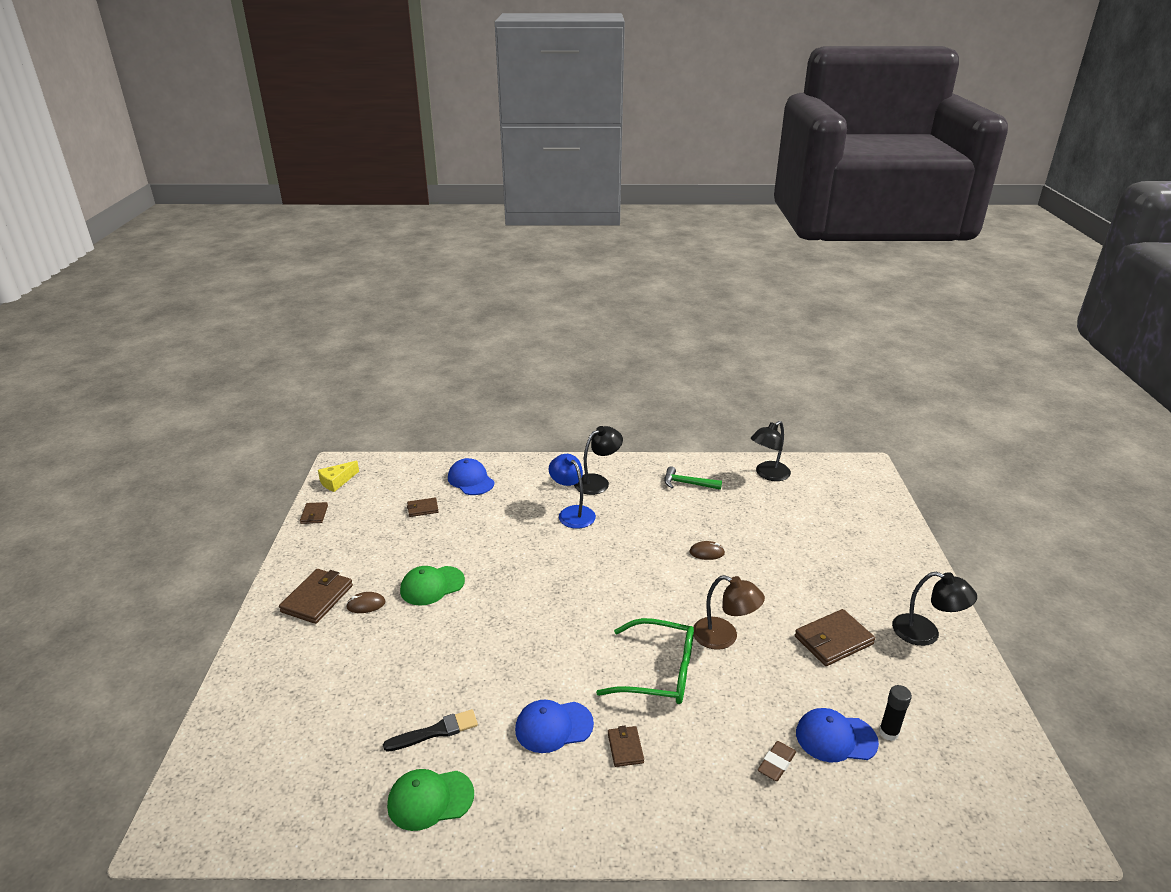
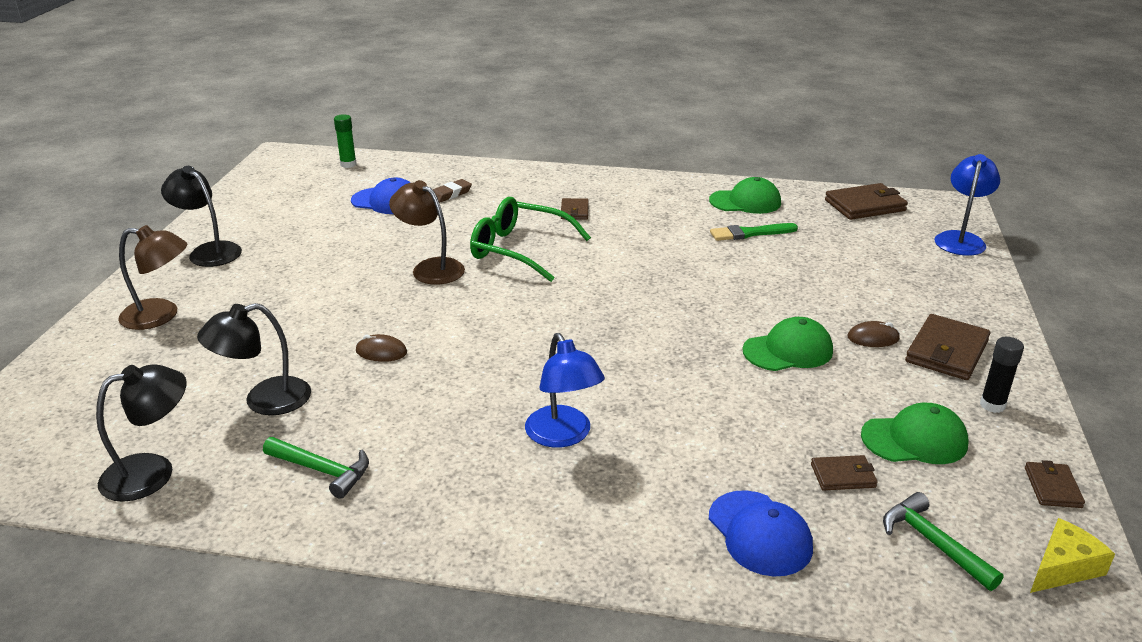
camera: 170 degrees left, 0 degrees up
(211, 753) = (961, 239): none -> blue lamp
(374, 532) = (914, 440): none -> green cap
(391, 484) = (933, 543): none -> green hammer
(435, 731) = (750, 233): black brush -> green brush
(553, 726) = (637, 227): blue cap -> none
(597, 482) = (494, 496): black lamp -> black lamp (264, 400)
(833, 640) = (314, 255): brown wallet -> brown wallet (865, 205)
(880, 563) = (161, 316): none -> brown lamp
(888, 733) = (338, 200): black glue stick -> black glue stick (992, 405)
(948, 820) = (348, 164): none -> green glue stick

